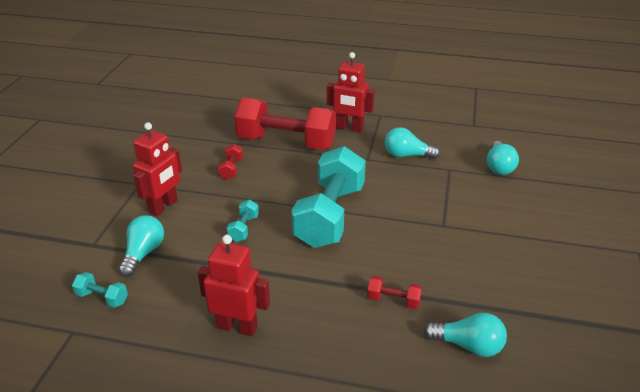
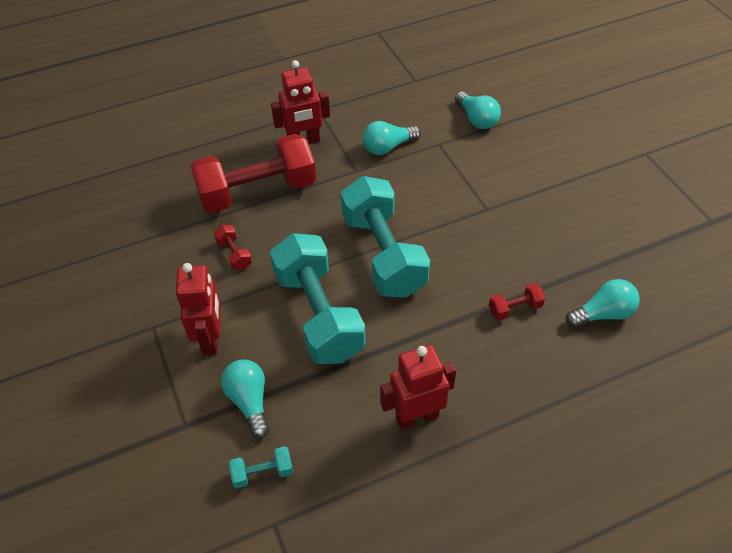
camera: 35 degrees left, 15 degrees up
(243, 228) = (318, 315): turquoise dumbbell -> turquoise dumbbell, size x2.50

